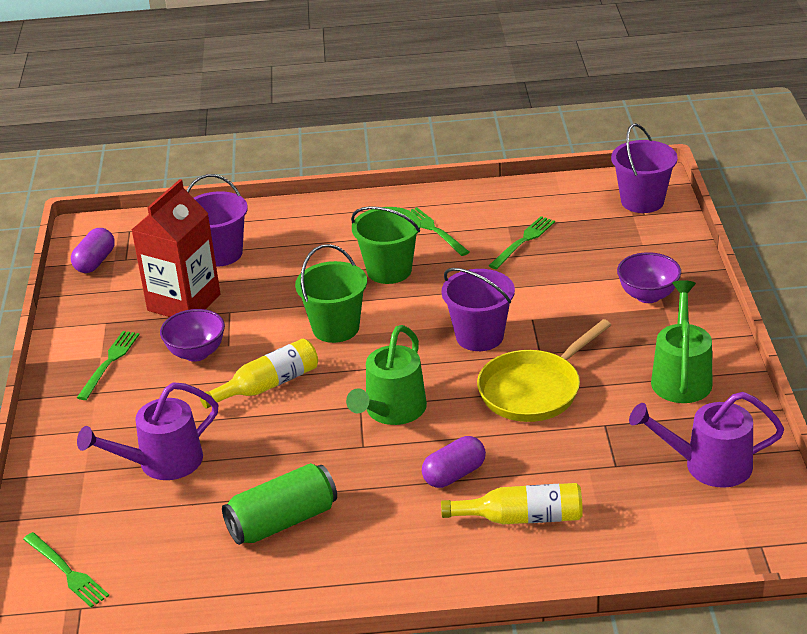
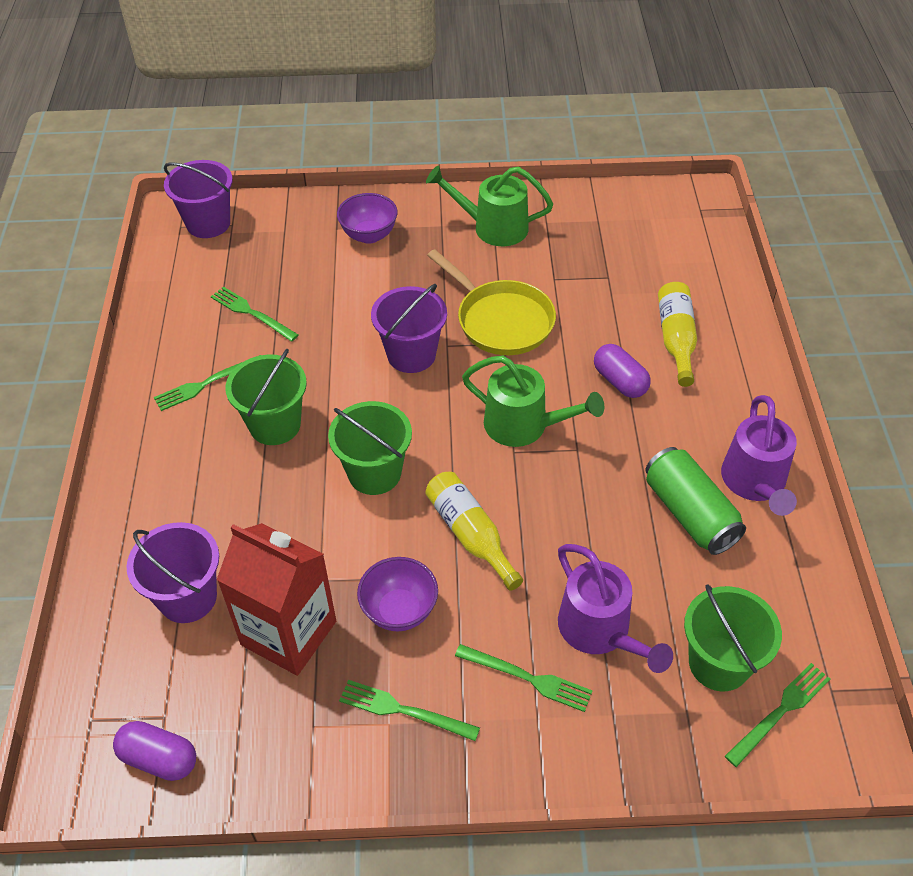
camera: 90 degrees left, 15 degrees up
(119, 535) = (719, 663): none -> green bucket
(125, 423) = (527, 678): none -> green fork
(708, 465) = (609, 225): purple watering can -> purple watering can (755, 483)

